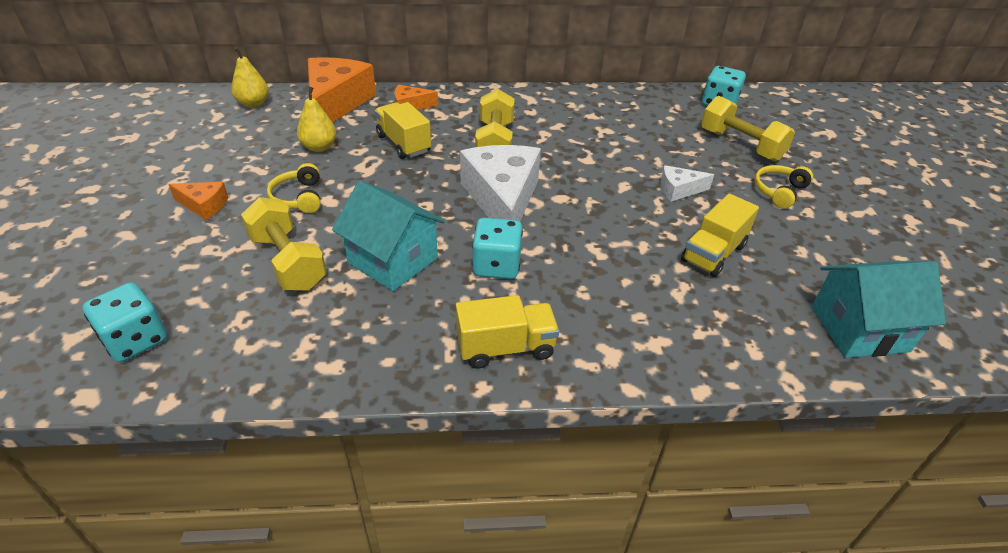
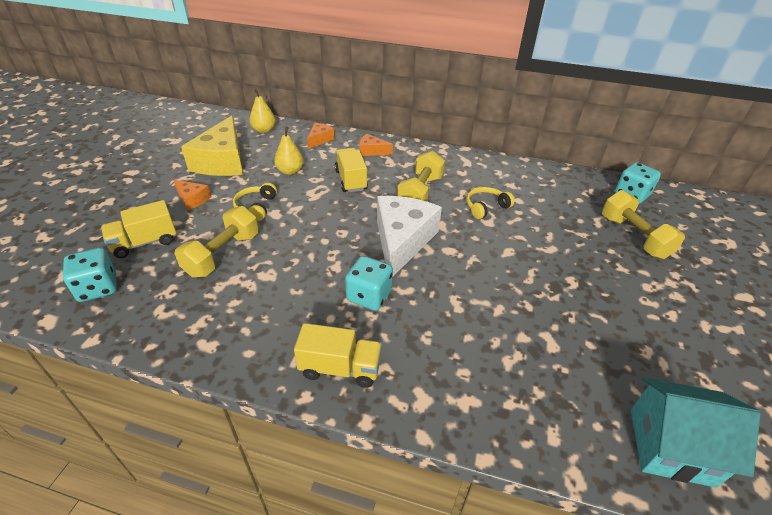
camera: 20 degrees right, 0 degrees up
(217, 151) = (222, 161): none -> yellow cheese
(288, 262) = (223, 254): yellow dumbbell -> yellow dumbbell turned 45 degrees clockwise
(336, 103) = (319, 139): orange cheese -> orange cheese, size x0.47
(393, 260) = (294, 272): turquoise house -> none
(679, 190) = (555, 266): white cheese -> none
(713, 253) = (559, 332): yellow truck -> yellow truck (145, 242)
(779, 191) = (651, 288): yellow headphones -> yellow headphones (486, 207)

